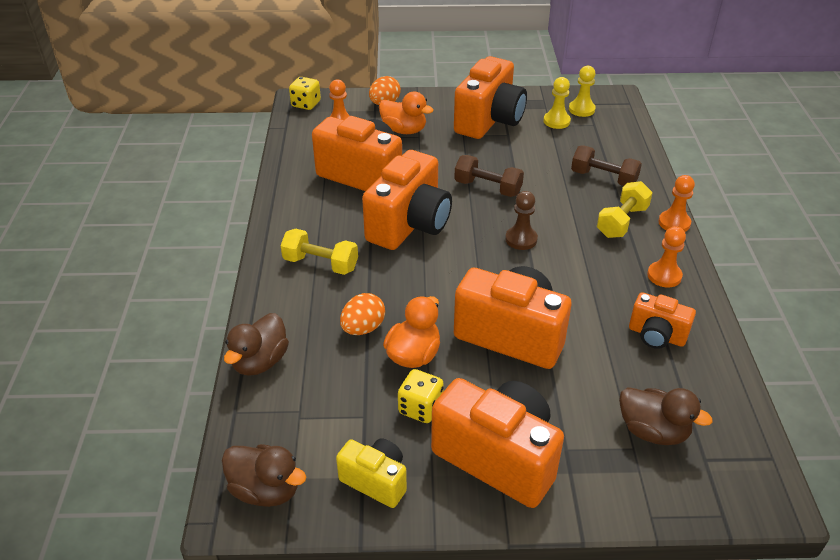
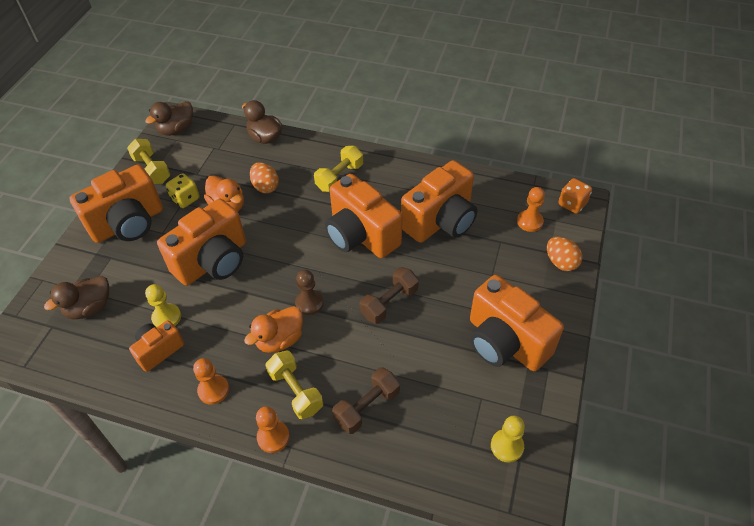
camera: 110 degrees right, 10 degrees up
(306, 104) = (572, 204): yellow dice -> orange dice
(376, 481) = (152, 170): yellow camera -> yellow dumbbell
(404, 130) = (505, 266): orange duck -> orange duck (279, 340)
(556, 121) = (487, 407): yellow pawn -> yellow pawn (166, 317)

